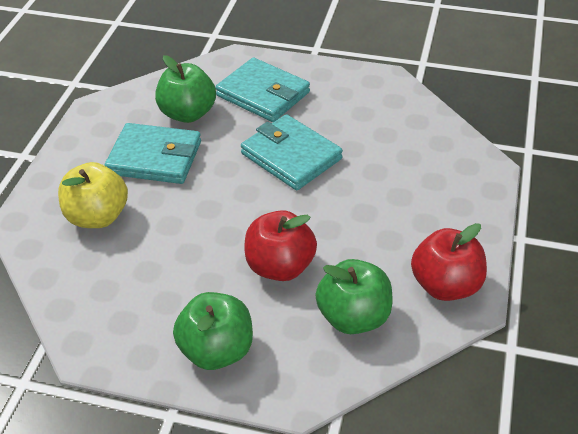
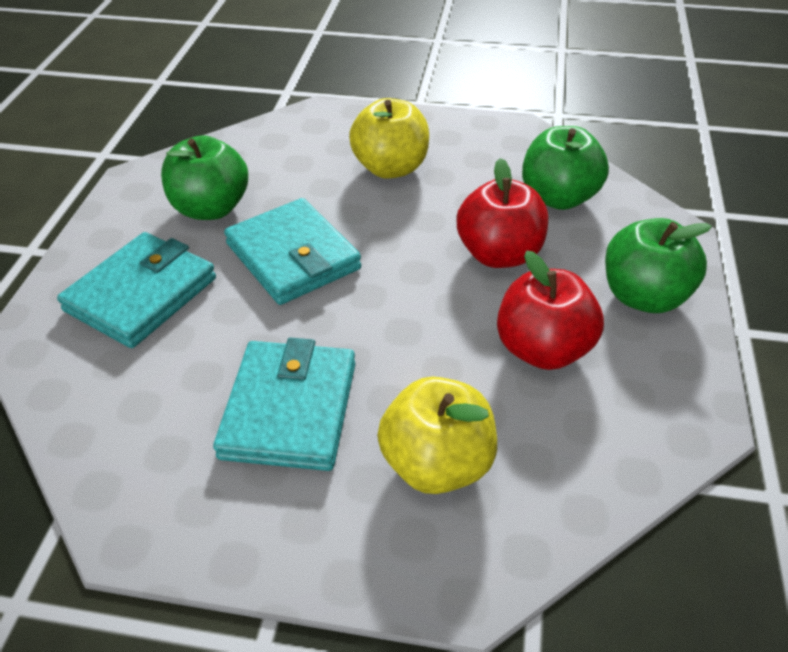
camera: 95 degrees left, 0 degrees up
(188, 113) = (175, 381): green apple -> green apple (211, 208)
(291, 156) = (293, 256): turquoise wallet -> turquoise wallet turned 75 degrees counterclockwise
(400, 210) = (390, 168): none -> yellow apple
(445, 285) = (498, 141): red apple -> red apple (543, 349)

